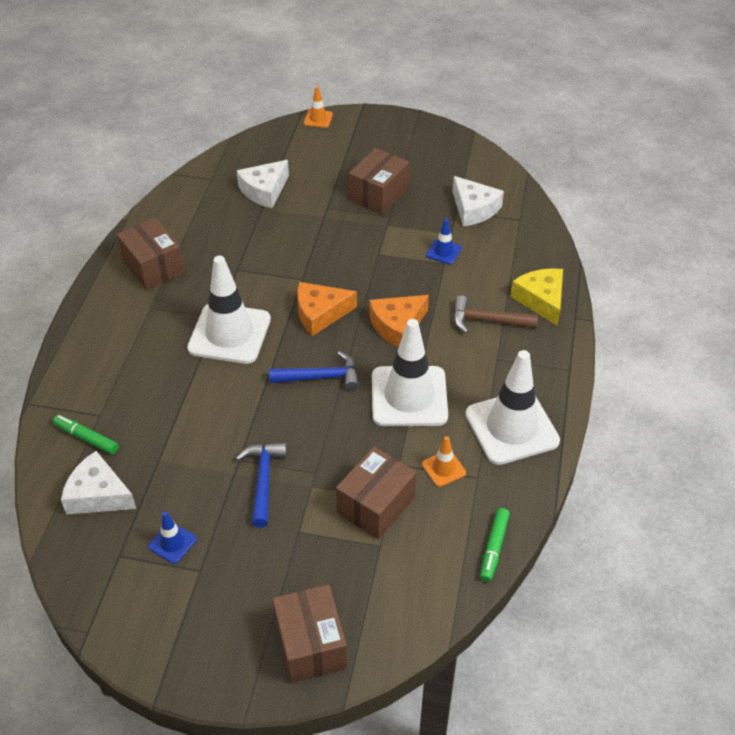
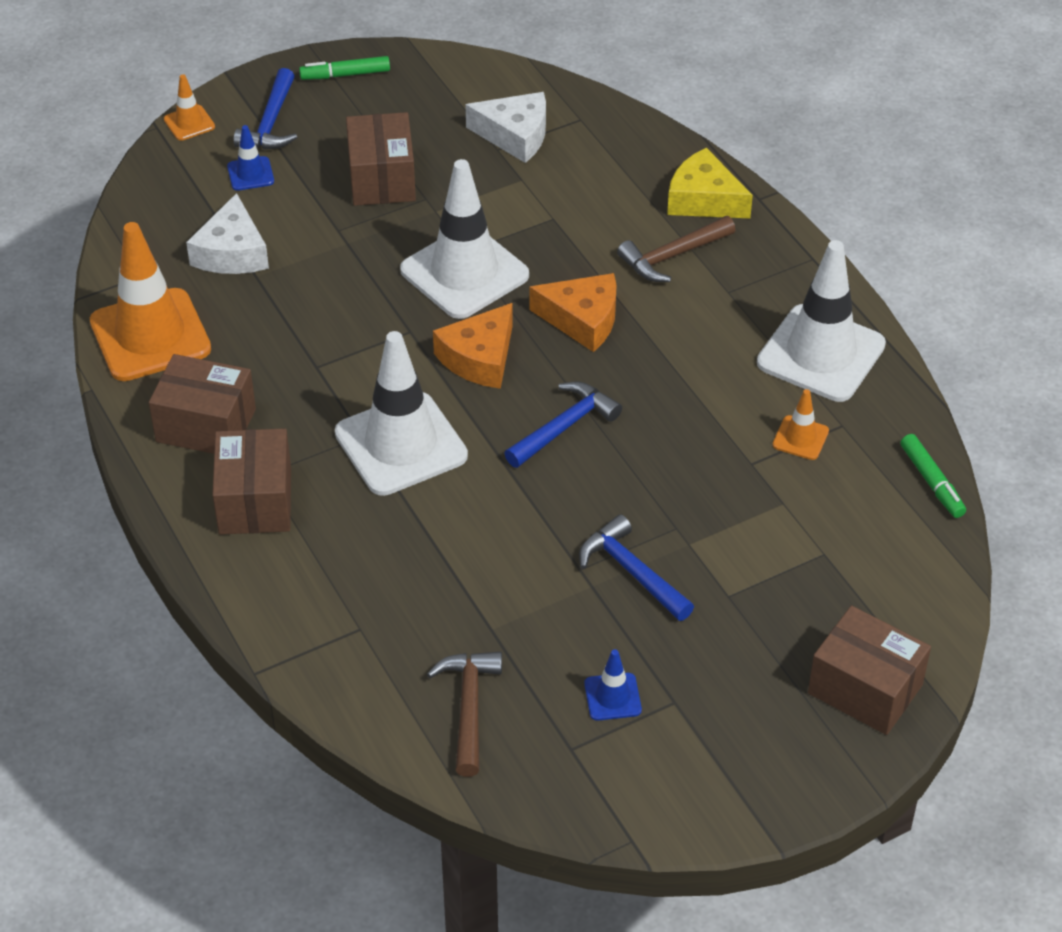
camera: 40 degrees left, 0 degrees up
(86, 438) = (377, 661): green marker -> green marker (345, 75)
(98, 495) = (469, 708): white cheese -> brown hammer
(181, 209) = (150, 335): none -> orange traffic cone
(356, 138) = (271, 123): none -> blue hammer
(376, 505) = (775, 518): brown box -> brown box (255, 501)
(397, 326) = (582, 319): orange cheese -> orange cheese turned 90 degrees counterclockwise
(409, 396) = (682, 387): white traffic cone -> white traffic cone (464, 273)
(443, 252) = (538, 205): blue traffic cone -> blue traffic cone (250, 174)

